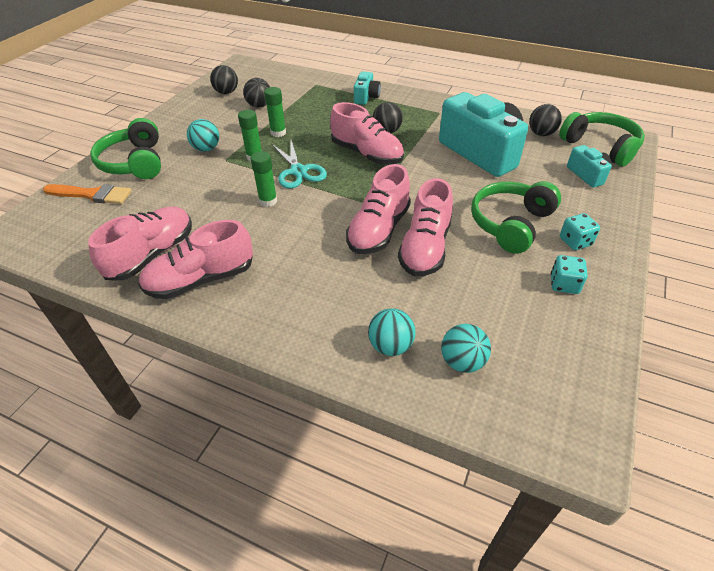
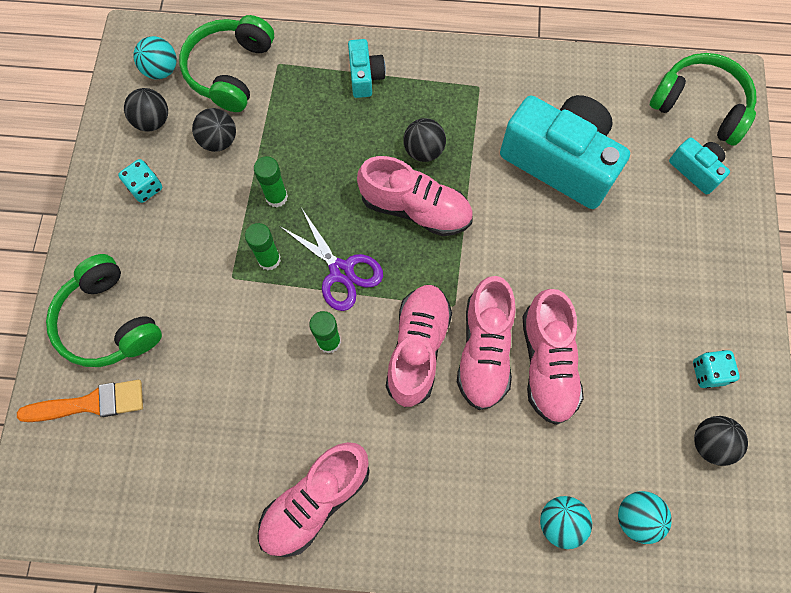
camera: 20 degrees left, 25 degrees up
(152, 254) = (234, 482): pink shoe -> pink shoe (417, 348)
(206, 149) = (194, 262): turquoise ball -> turquoise ball (161, 70)
(298, 171) = (341, 271): turquoise scissors -> purple scissors
(511, 224) = (630, 290): green headphones -> green headphones (230, 71)
(541, 134) = (623, 98): black ball -> black ball (710, 443)
(575, 241) = (706, 299): turquoise dice -> turquoise dice (145, 188)

